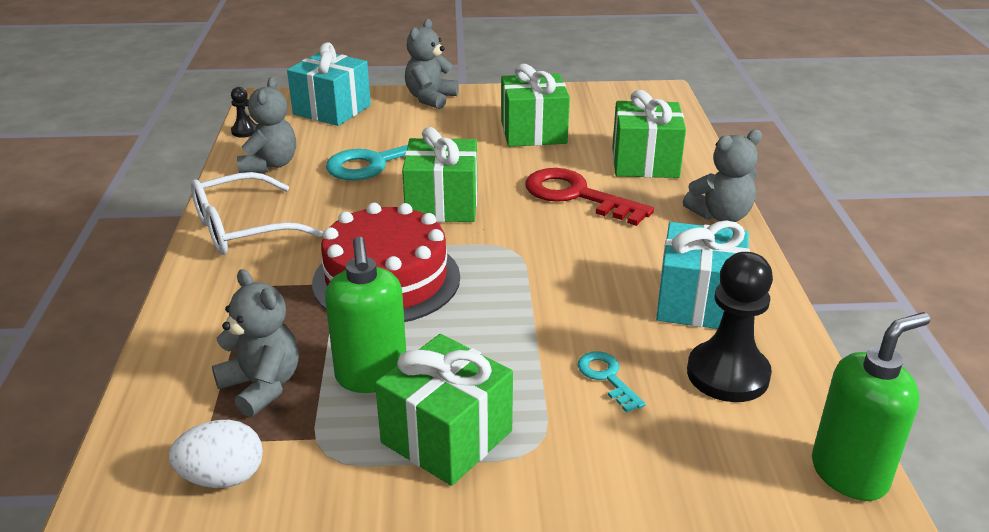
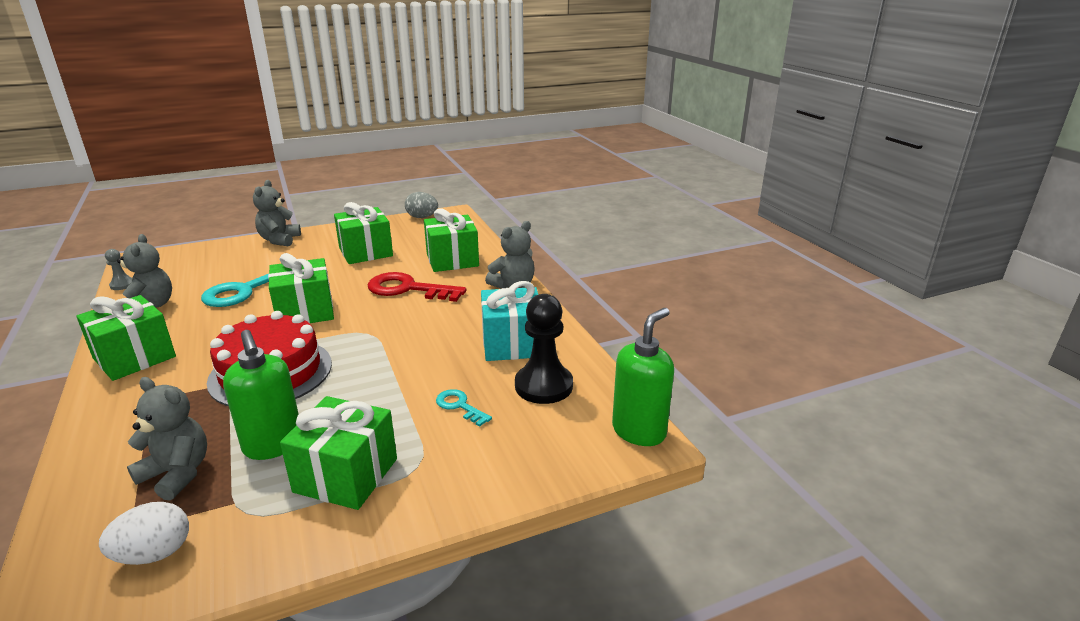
camera: 20 degrees left, 5 degrees down
(242, 228) = (134, 357): white glasses -> green gift
(245, 131) = (122, 285): black pawn -> grey pawn
(332, 110) = (198, 259): turquoise gift -> none
(618, 91) = (422, 217): none -> grey egg

